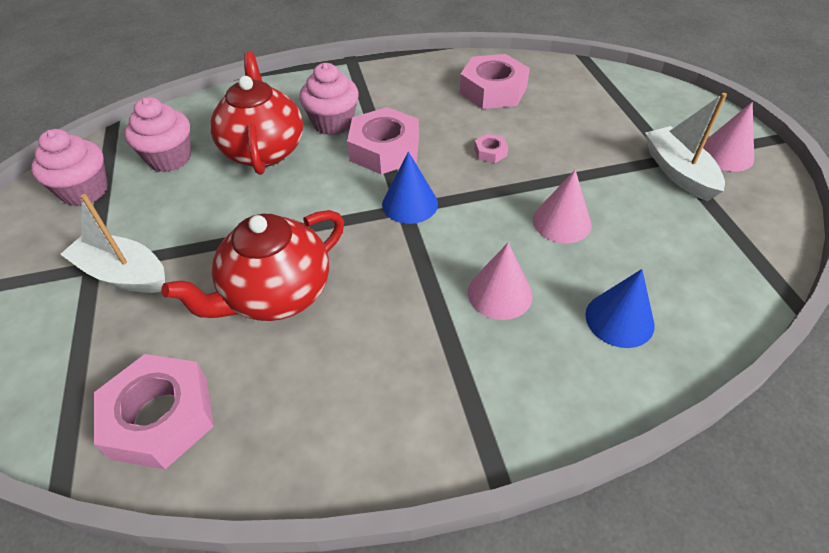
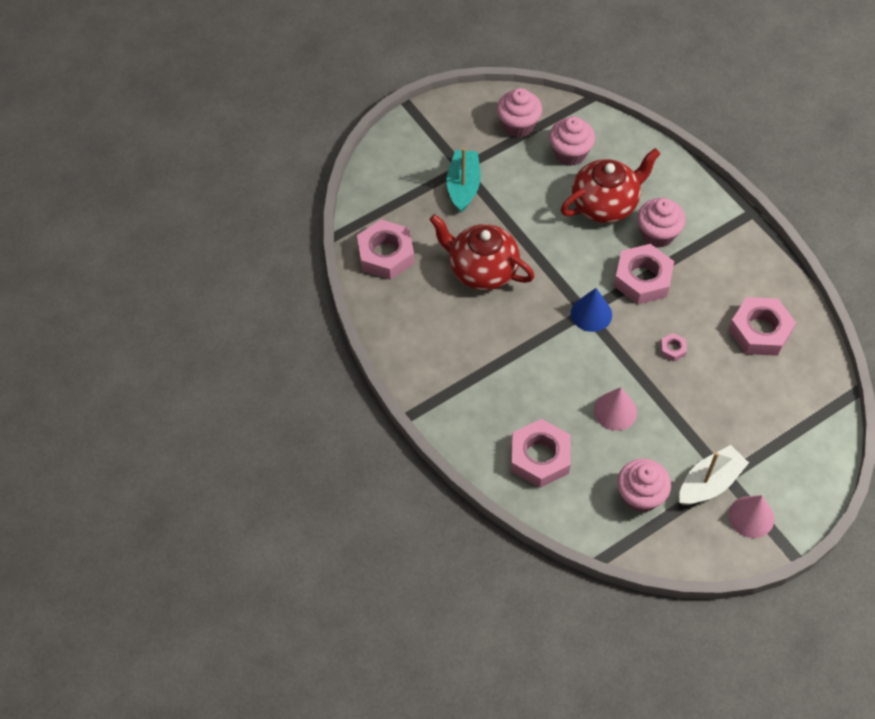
camera: 70 degrees right, 10 degrees up
(124, 274) = (463, 186): white boat -> turquoise boat
(500, 293) = (533, 387): pink cone -> none
(619, 319) = (540, 457): blue cone -> pink nut
(693, 233) = (640, 496): none -> pink cupcake

